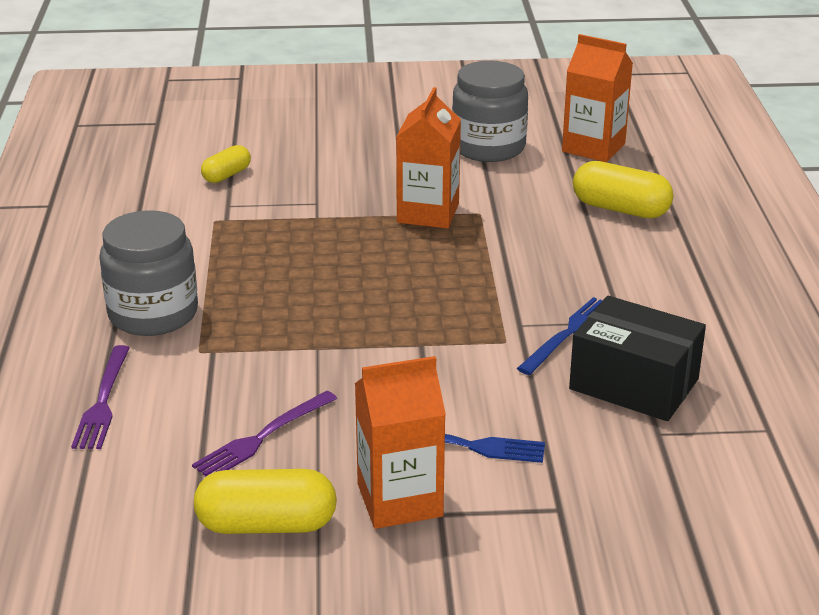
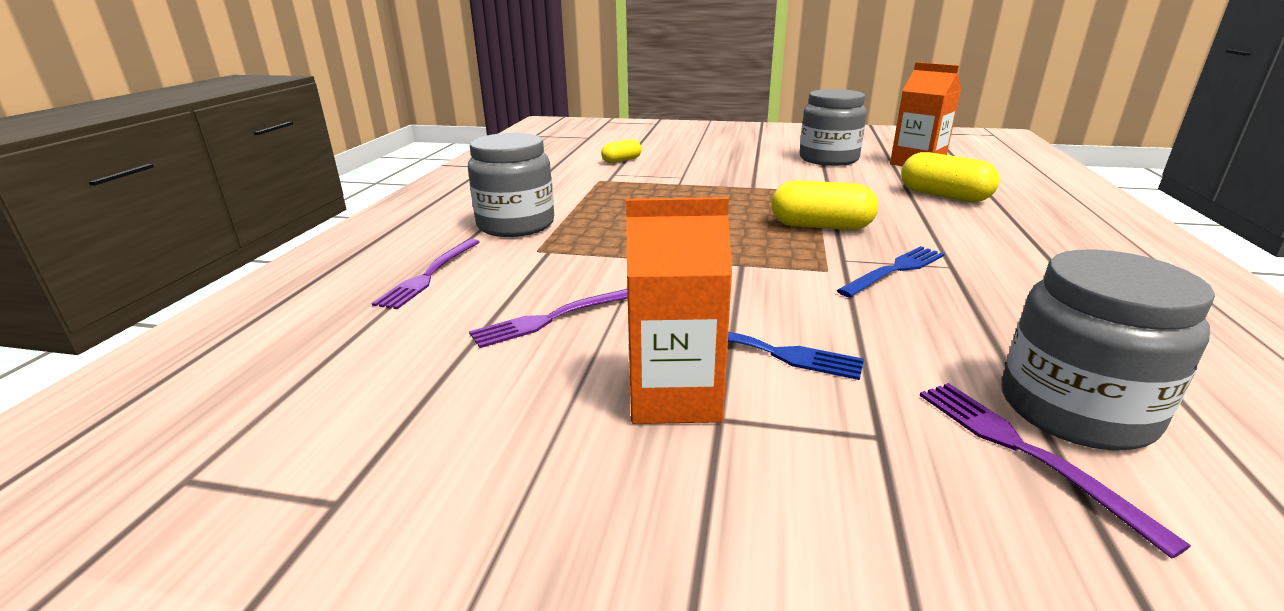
camera: 15 degrees right, 5 degrees down
(266, 525) = (509, 400): yellow capsule -> yellow capsule (820, 226)
(428, 213) = (771, 187): orange carton -> none
(634, 384) = (971, 317): black box -> none
(658, 504) = (1025, 452): none -> purple fork
(699, 464) = (1075, 410): none -> grey jar

